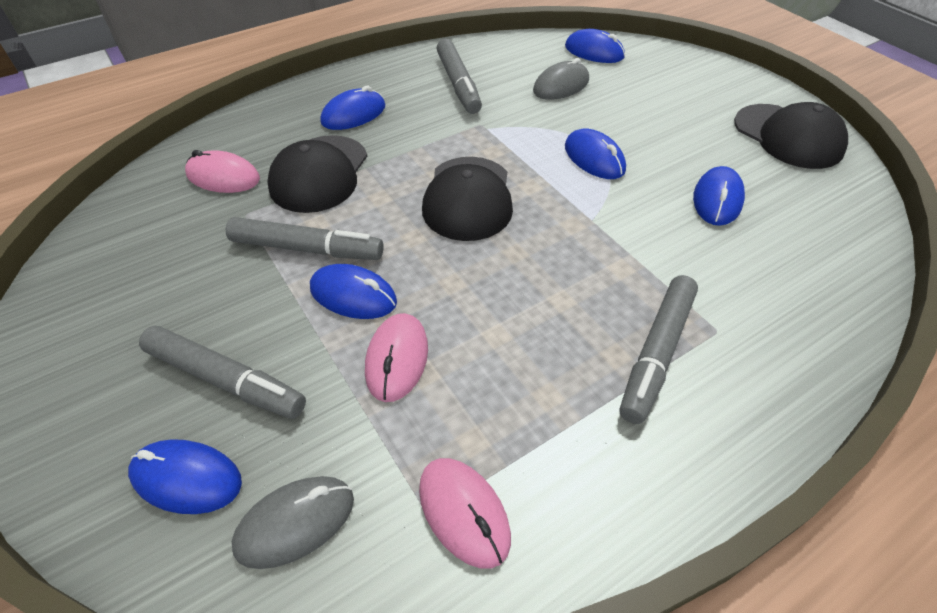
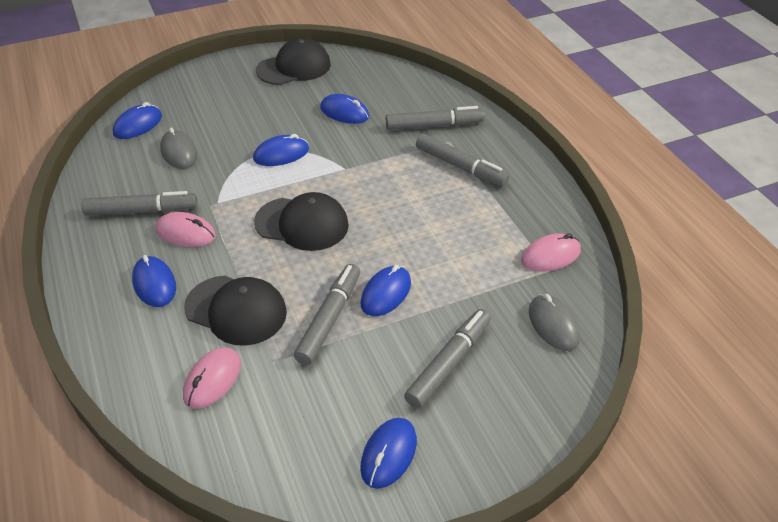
camera: 80 degrees left, 5 degrees down
(187, 478) = (522, 378): blue mouse -> blue mouse (389, 454)
(397, 359) = (446, 274): pink mouse -> pink mouse (186, 233)
(749, 305) = (434, 125): none -> grey marker

